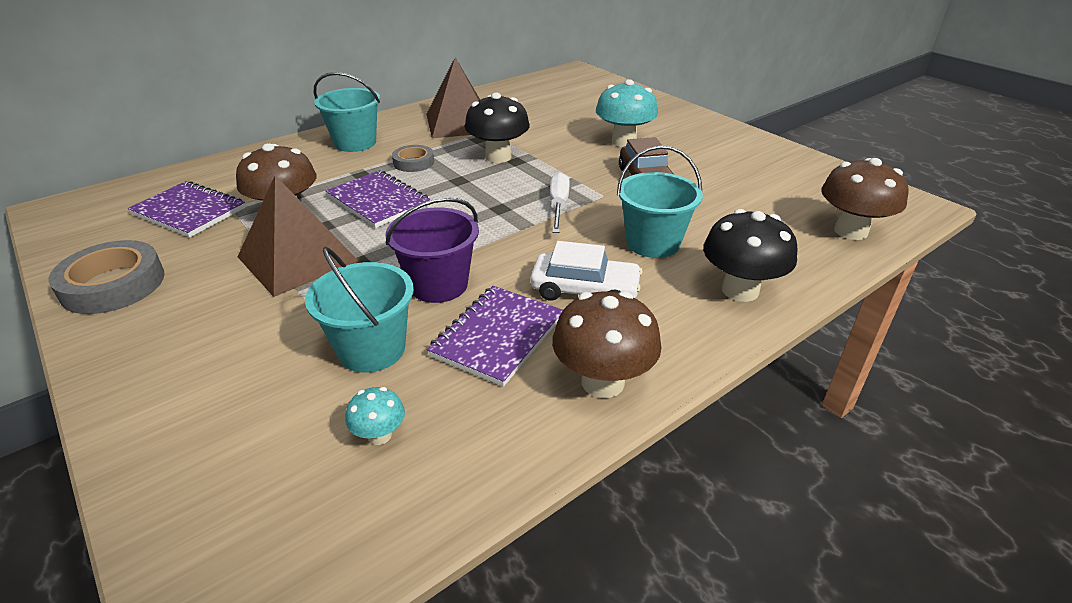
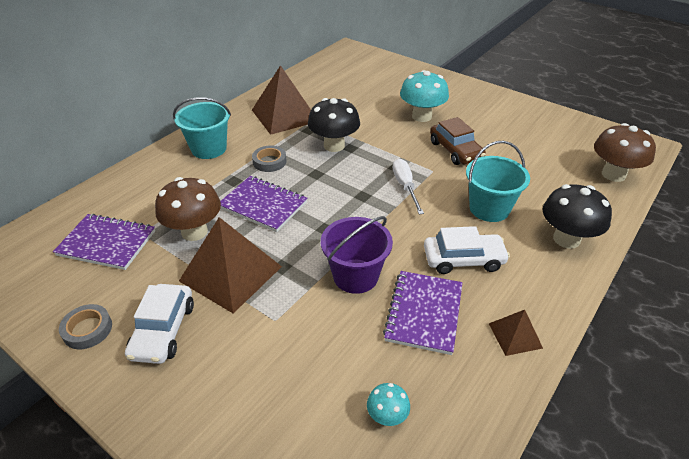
camera: 15 degrees left, 5 degrees up
(113, 284) = (87, 329): grey tape -> grey tape, size x0.58
(188, 299) = (163, 330): none -> white car
(372, 349) = (339, 344): turquoise bucket -> none
(602, 382) = (515, 335): brown mushroom -> brown pyramid

